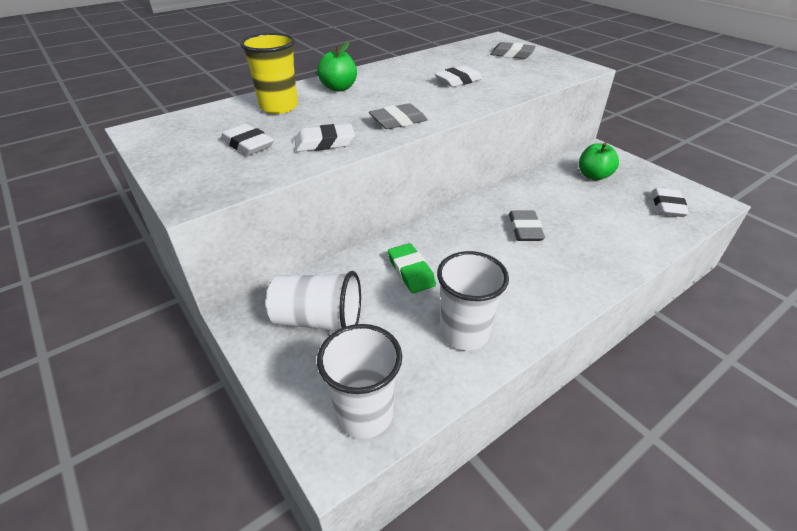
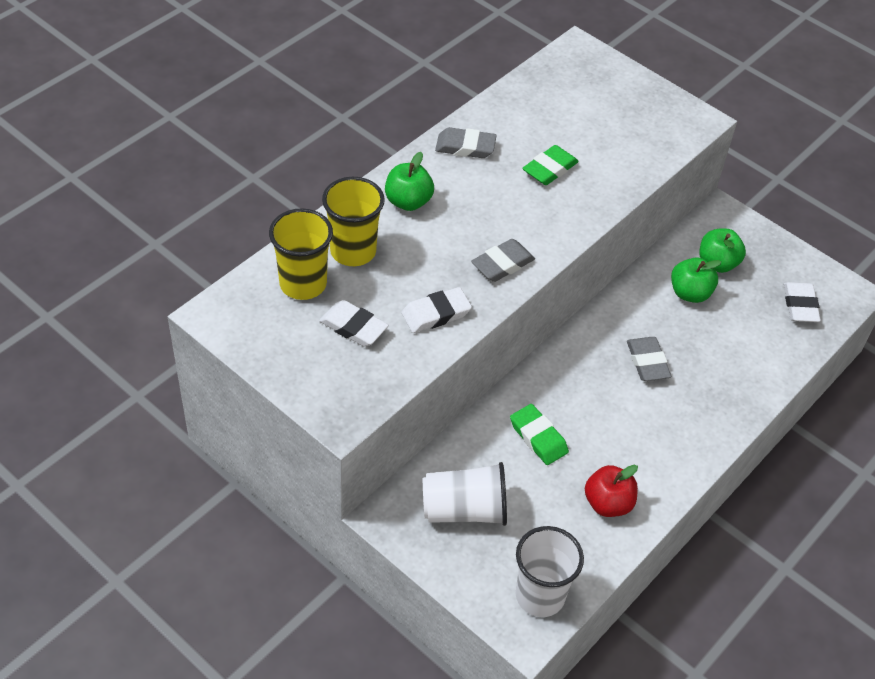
camera: 15 degrees left, 10 degrees up
(225, 119) = (303, 284): none -> yellow cup
(458, 81) = (550, 169): white eraser -> green eraser
(464, 333) = (608, 503): white cup -> red apple
(512, 54) = (605, 94): grey eraser -> grey eraser (465, 147)
(568, 191) = (690, 293): none -> green apple

